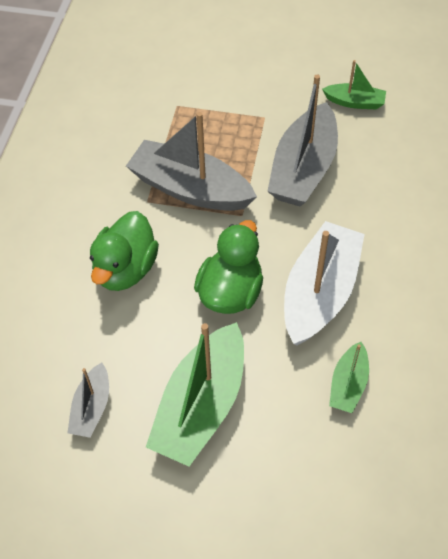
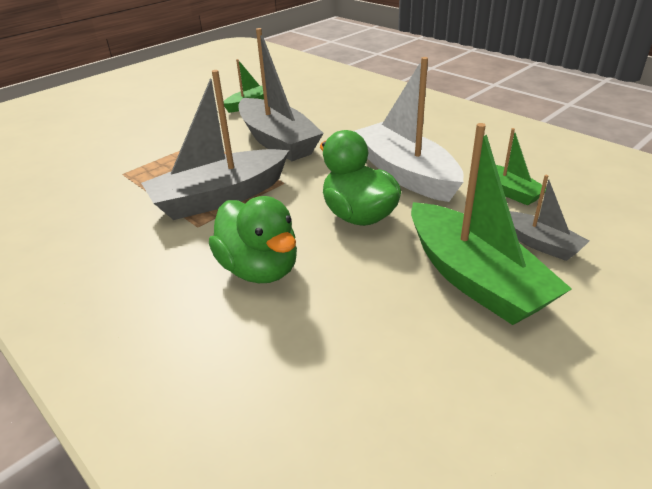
camera: 55 degrees left, 20 degrees down
(92, 407) = (417, 366): grey boat -> grey boat (539, 244)

